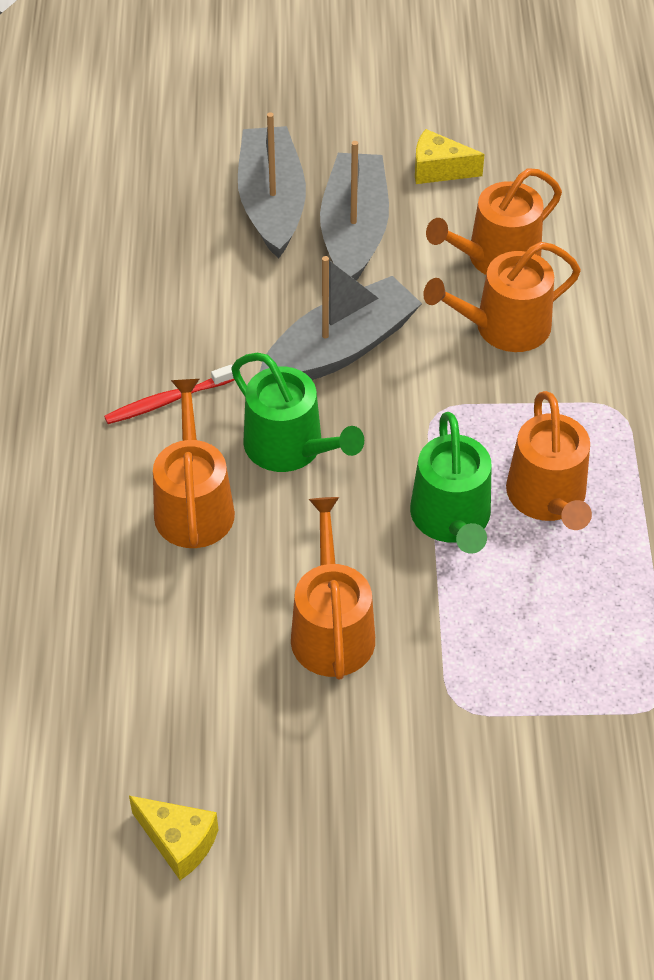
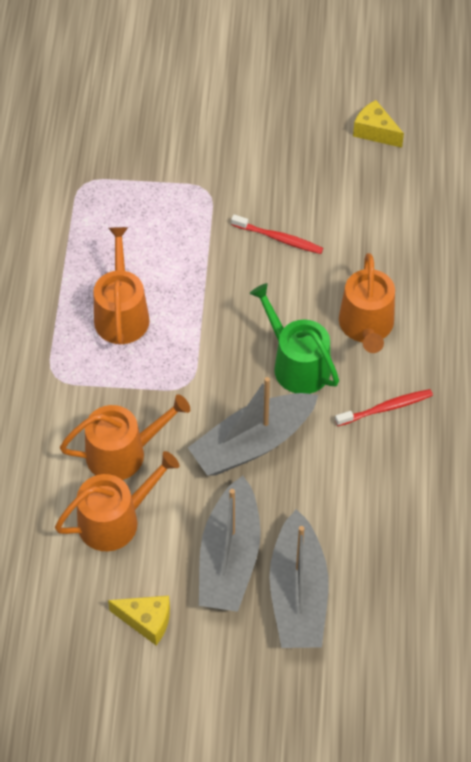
camera: 175 degrees left, 5 degrees up
(331, 629) = (279, 238): orange watering can -> red toothbrush
(452, 519) = (190, 303): green watering can -> none

